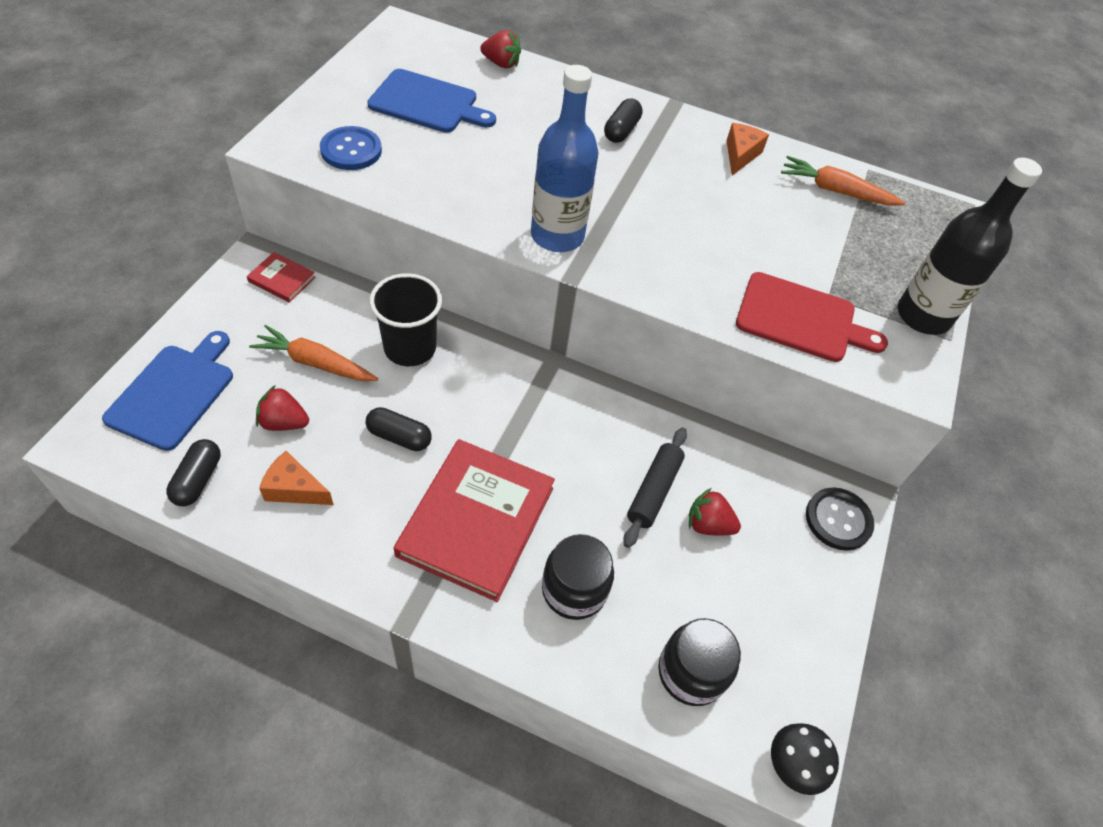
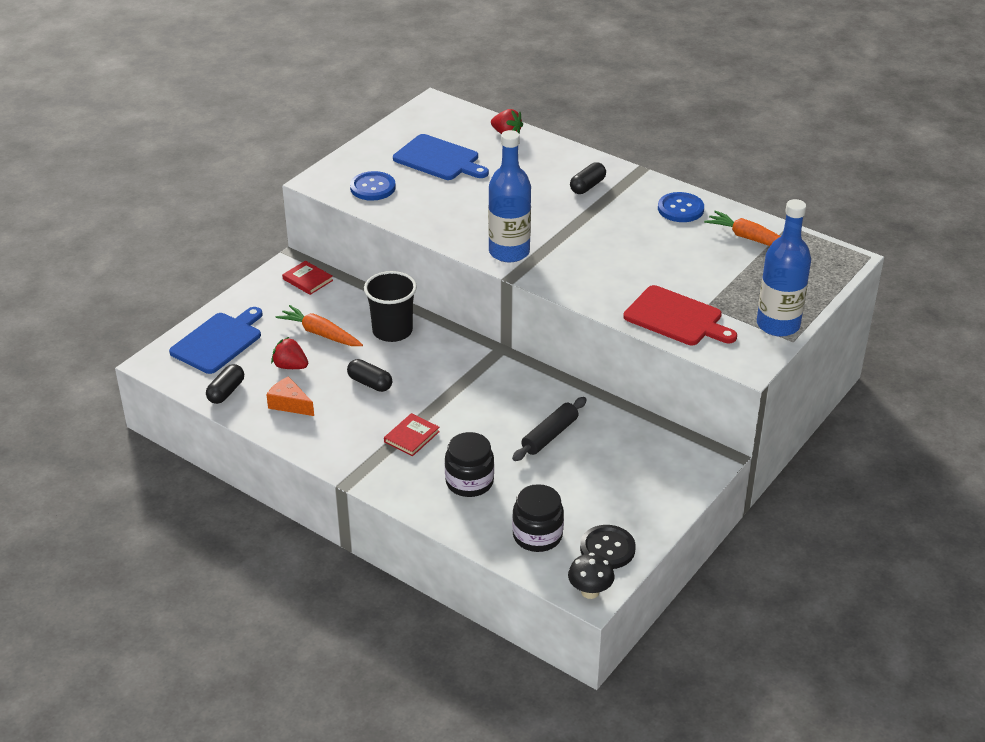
camera: 20 degrees right, 15 degrees down
(476, 521) = (411, 437): red book -> red book, size x0.45
(708, 524) = (584, 459): red strawberry -> none
(740, 155) = (680, 209): orange cheese -> blue button
(838, 520) = (689, 469): black button -> black button (607, 548)
(923, 316) = (778, 325): black bottle -> blue bottle

